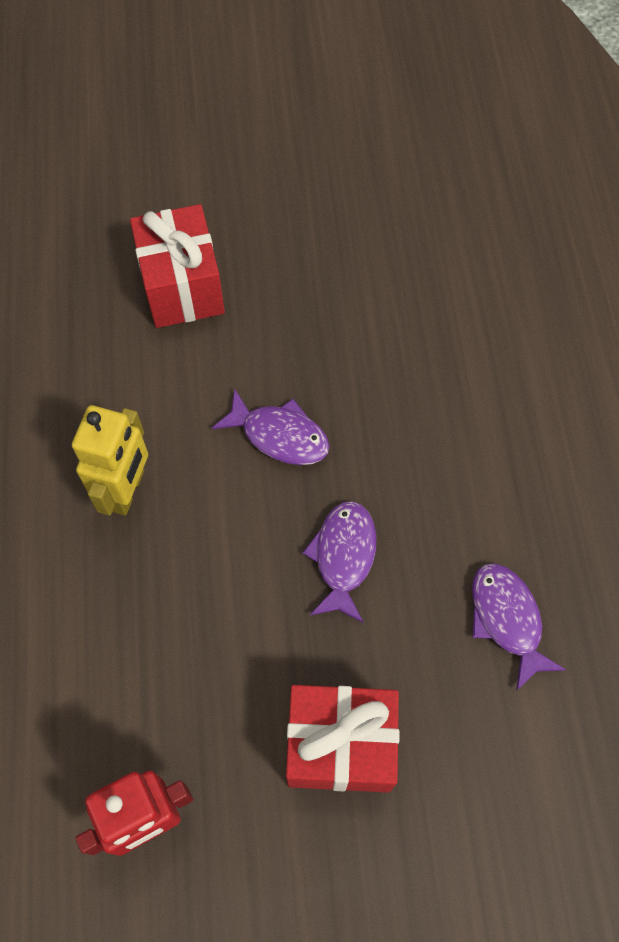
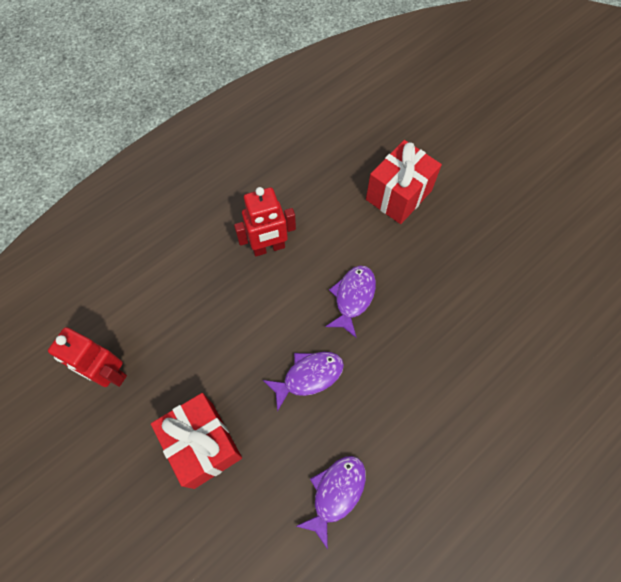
camera: 55 degrees right, 0 degrees up
(127, 490) = (268, 248): yellow robot -> red robot
(279, 435) = (353, 297): purple fish -> purple fish turned 150 degrees counterclockwise

